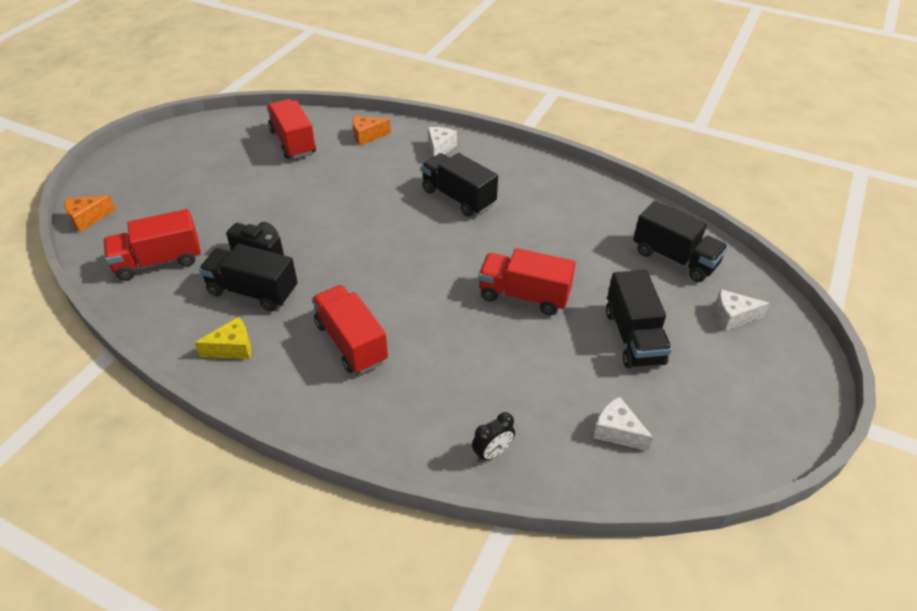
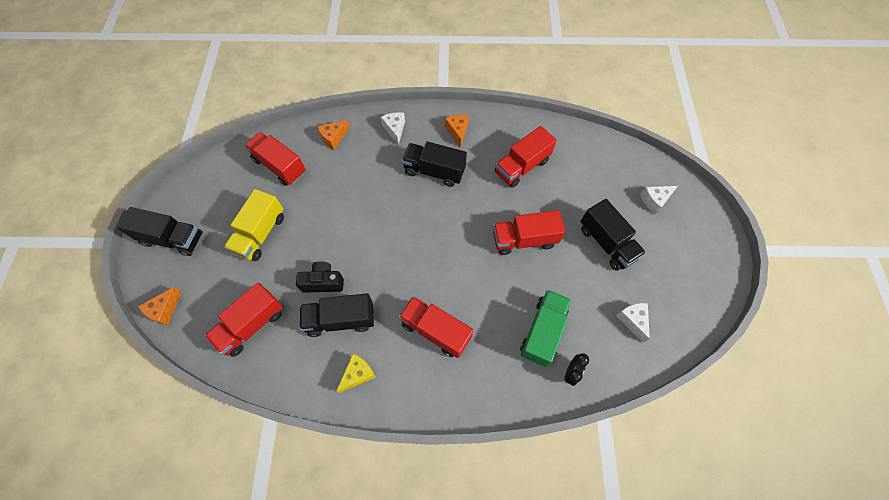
camera: 25 degrees left, 20 degrees up
(229, 190) = (260, 234): none -> yellow truck
(484, 395) = (542, 331): none -> green truck
(511, 171) = (457, 132): none -> orange cheese
(569, 226) = (521, 166): none -> red truck
(617, 431) = (632, 320): white cheese -> white cheese turned 60 degrees clockwise
(674, 258) = (599, 167): black truck -> black truck (172, 239)

